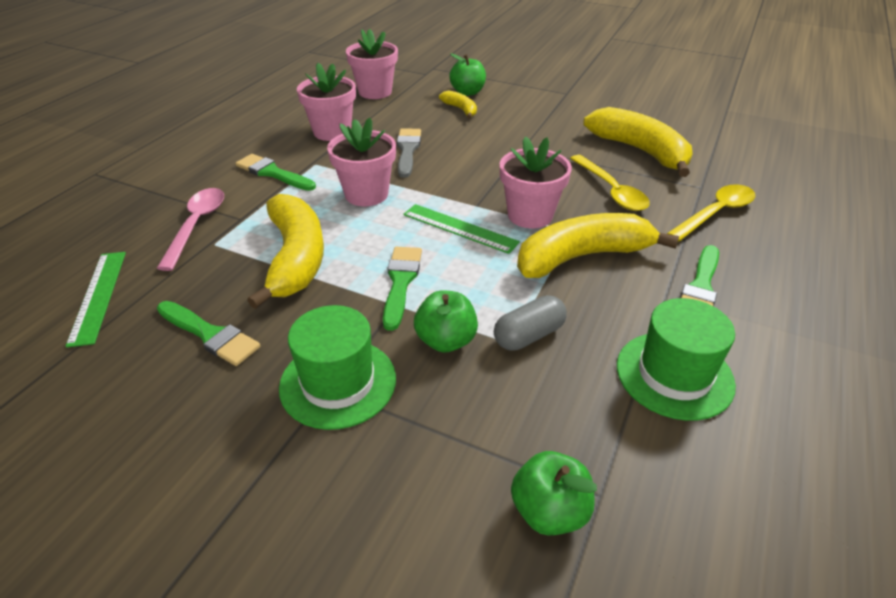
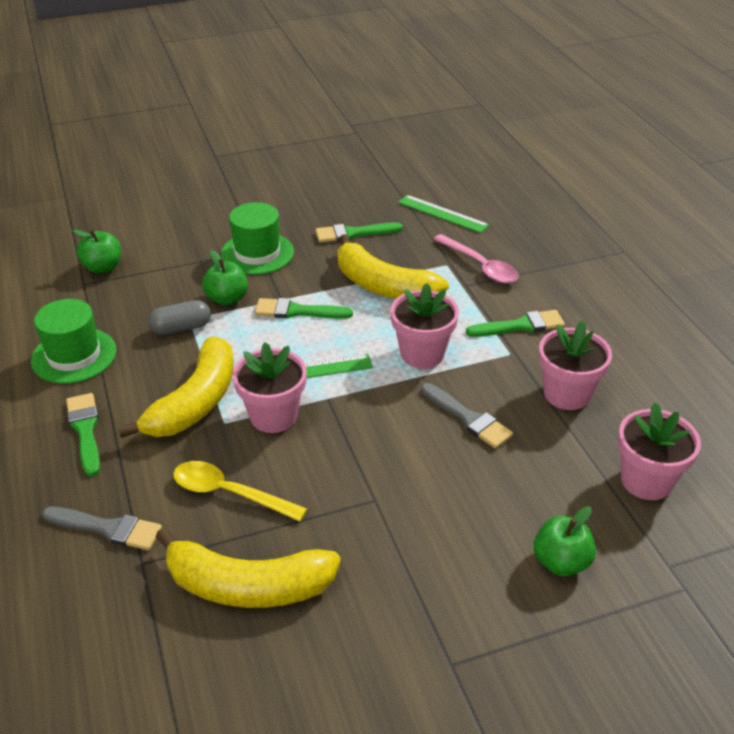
camera: 135 degrees right, 0 degrees up
(401, 282) = (297, 311): green brush -> green brush turned 135 degrees clockwise
(460, 109) = (517, 519): yellow banana -> none
(529, 335) = (181, 328): grey capsule -> grey capsule turned 60 degrees clockwise
(716, 213) = (108, 528): yellow spoon -> grey brush

